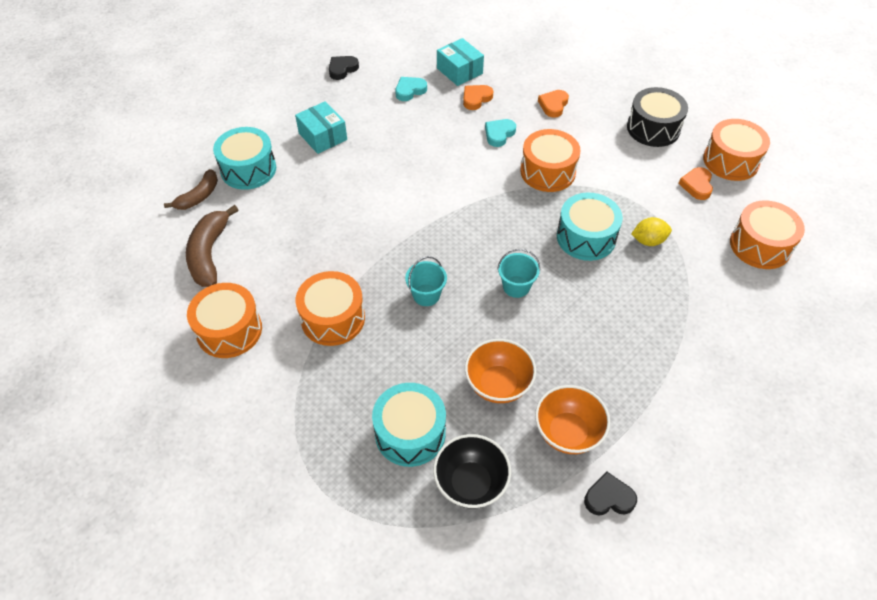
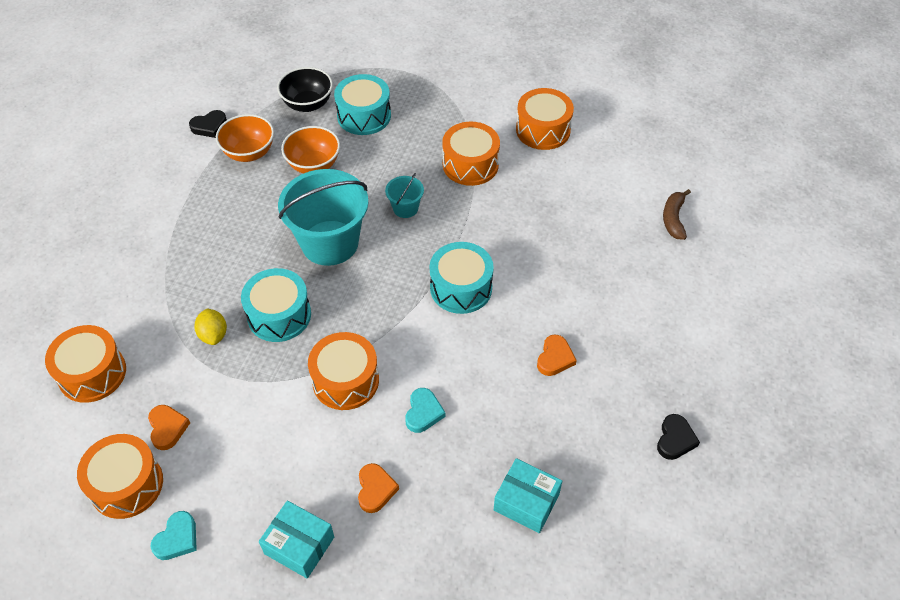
camera: 155 degrees right, 0 degrees up
(209, 254) = (612, 175): brown banana -> none
(248, 169) = (656, 262): turquoise drum -> turquoise drum (461, 288)
(323, 136) = (616, 329): turquoise box -> turquoise box (299, 545)
(410, 90) = (568, 438): turquoise heart -> turquoise heart (177, 538)
(476, 99) = (478, 459): orange heart -> orange heart (555, 358)
(516, 286) = (330, 243): turquoise bucket -> turquoise bucket, size x2.20
(648, 241) = (213, 335): yellow lemon -> yellow lemon turned 75 degrees counterclockwise
(653, 128) = (234, 501): black drum -> none

